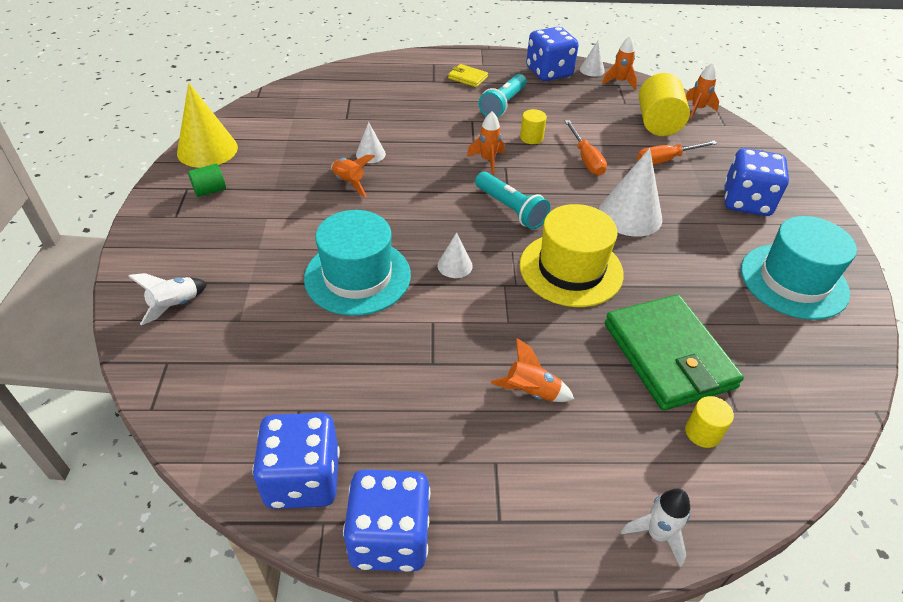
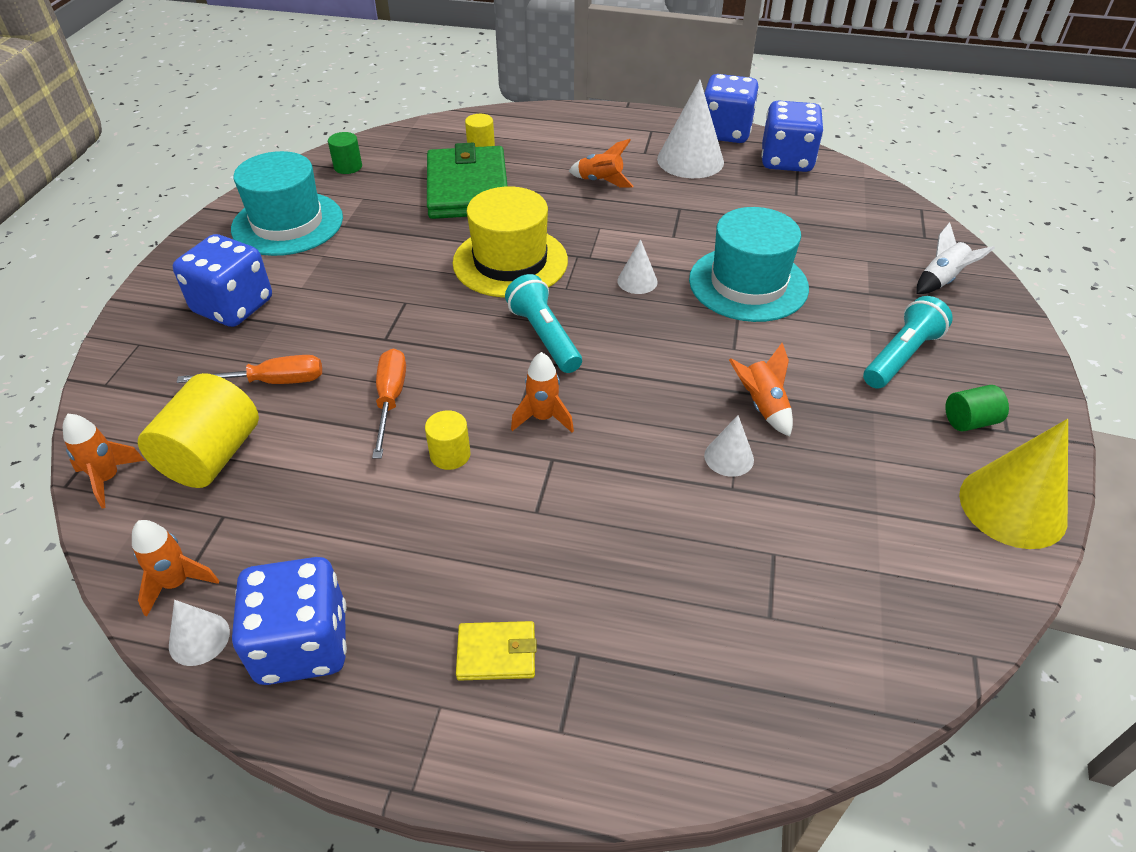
camera: 165 degrees left, 0 degrees up
(467, 78) = (496, 653): yellow wallet -> yellow wallet turned 45 degrees counterclockwise
(503, 104) = (458, 547): turquoise flashlight -> turquoise flashlight (901, 356)
(630, 215) = (396, 309): white cone -> white cone (690, 160)
(657, 534) = (551, 115): white rocket -> none
(819, 368) = (348, 167): none -> green cylinder

